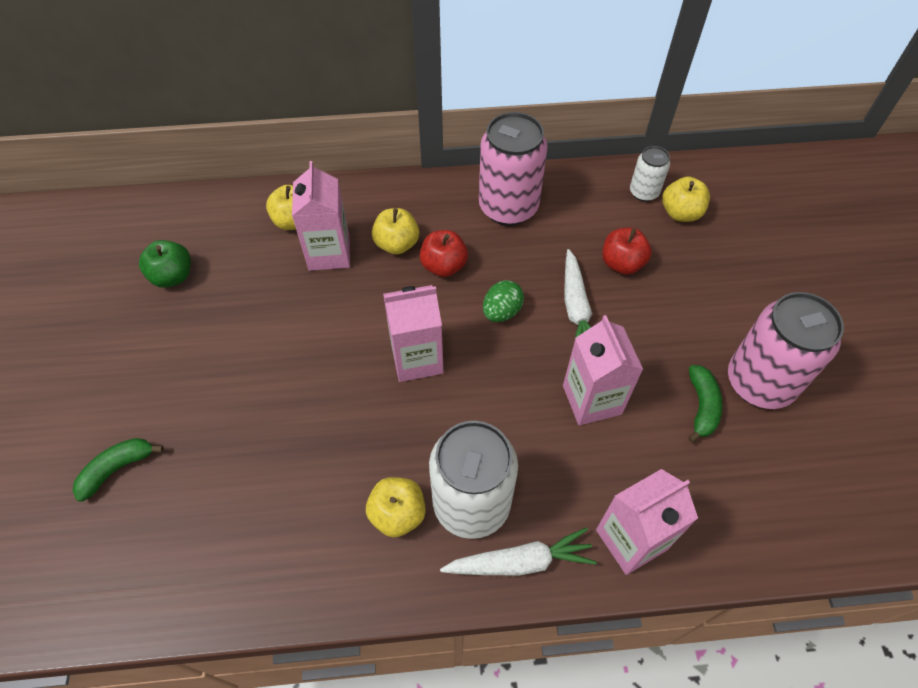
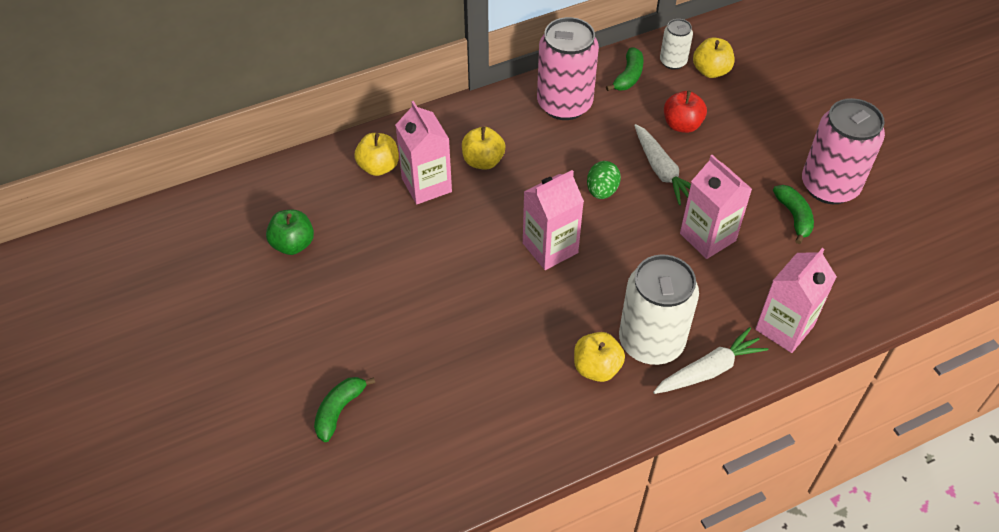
camera: 20 degrees left, 5 degrees down
(444, 266) = (534, 168): red apple -> none
(589, 195) = (628, 76): none -> green banana

